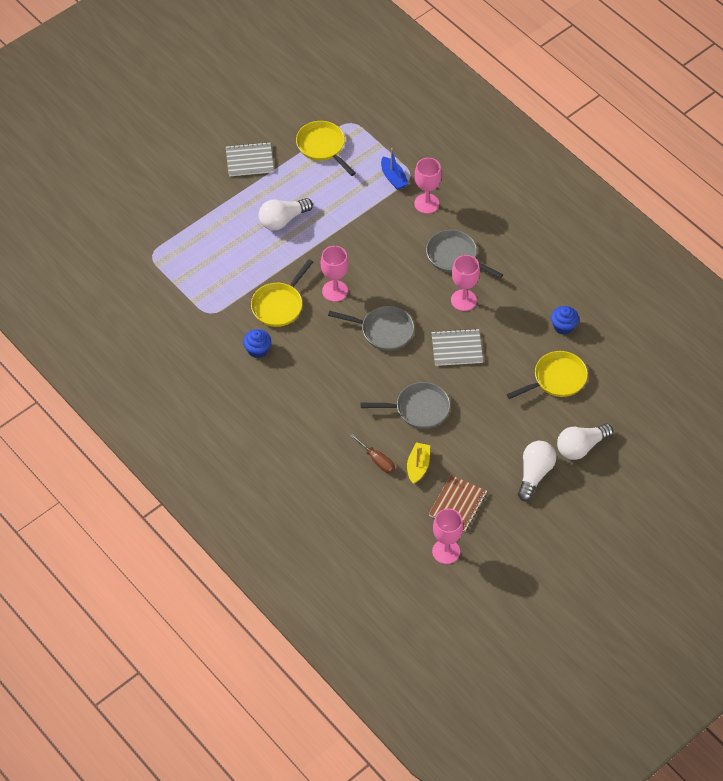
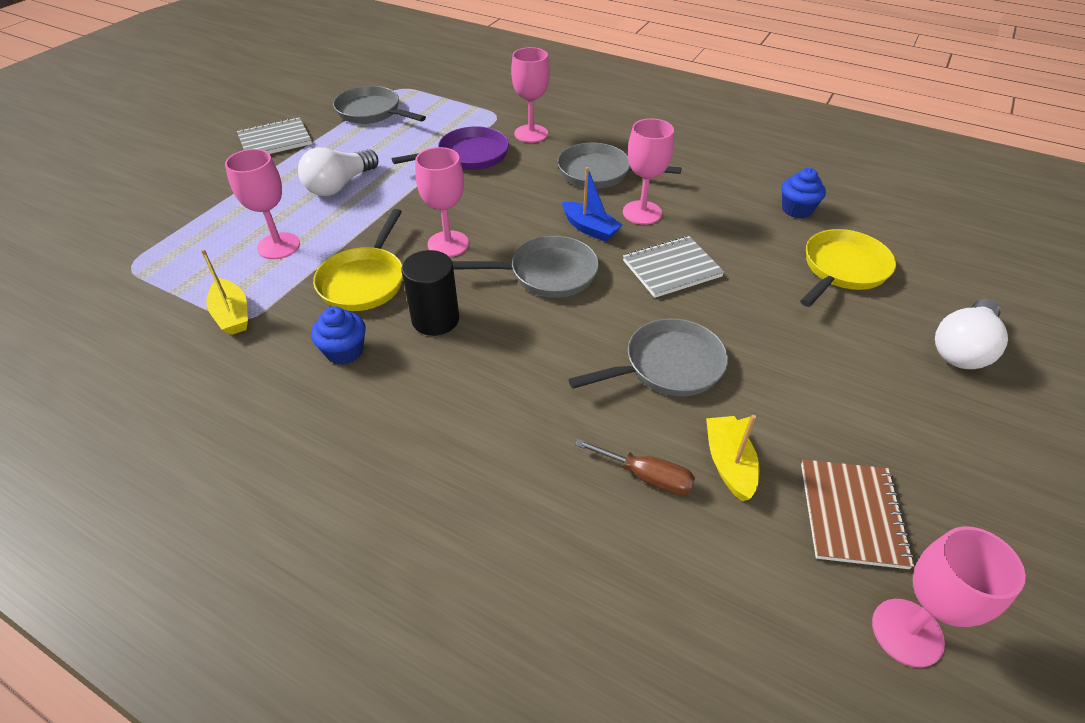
camera: 20 degrees left, 10 degrees down
(204, 308) = (232, 315): none -> yellow boat
(236, 263) = (278, 246): none -> pink goblet
(310, 344) = (435, 319): none -> black cylinder
(322, 147) = (372, 112): yellow pan -> grey pan
(375, 215) = (469, 156): none -> purple pan
(393, 178) = (476, 121): blue boat -> blue boat (590, 228)
(534, 474) = (933, 412): white light bulb -> none

